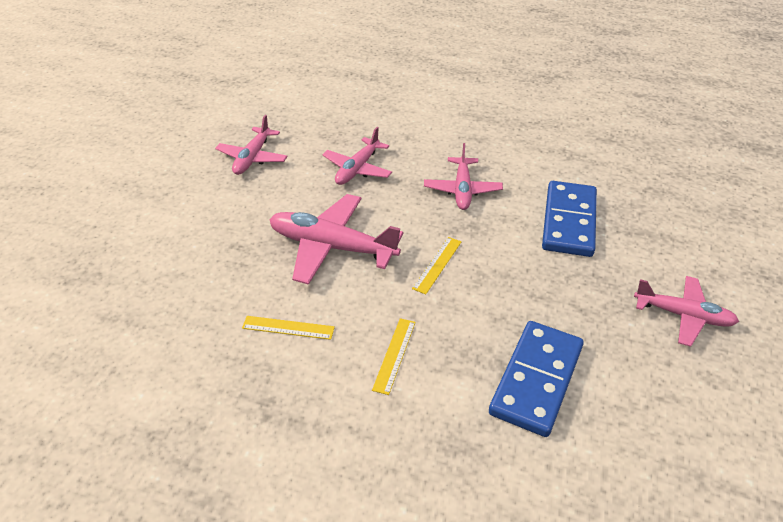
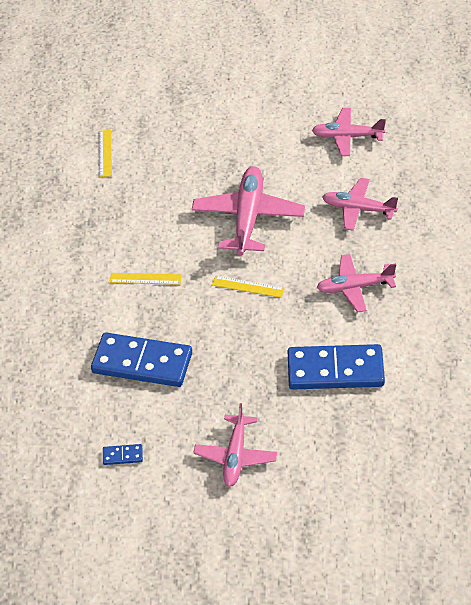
camera: 80 degrees right, 5 degrees up
(288, 327) = (156, 215): yellow ruler -> yellow ruler (105, 153)
(688, 423) = (122, 455): none -> blue domino

